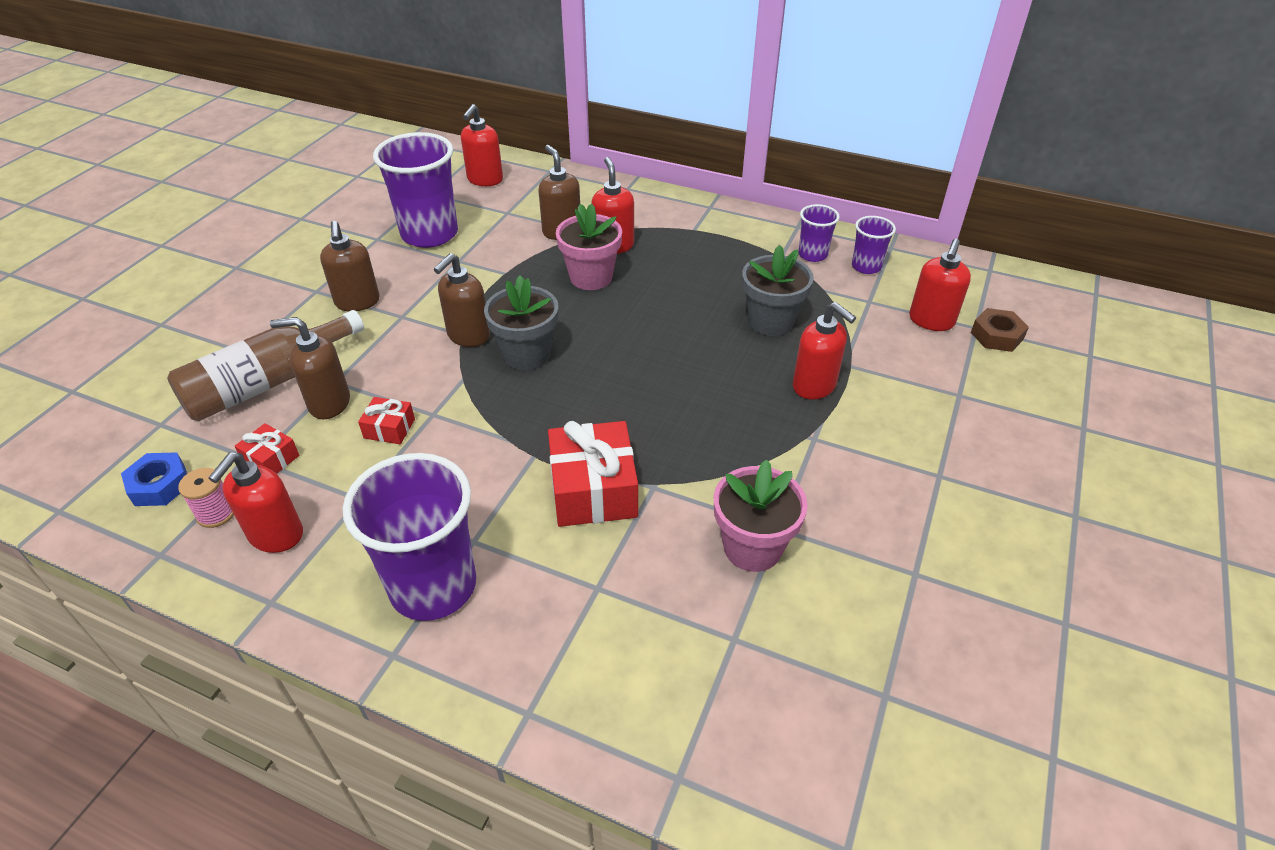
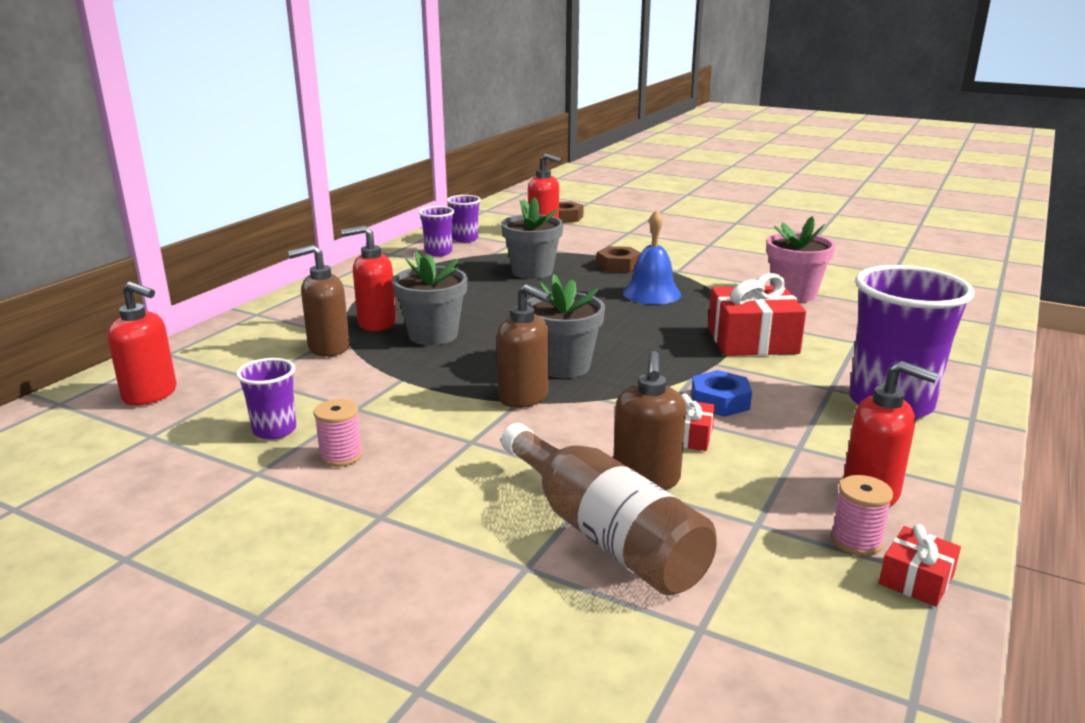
camera: 85 degrees left, 20 degrees down
(160, 485) = (826, 600): blue nut -> blue nut (720, 401)
(271, 459) = (753, 511): red gift -> red gift (916, 579)
(357, 302) = (426, 476): brown soap dispenser -> none
(391, 265) = (341, 456): none -> pink spool
(429, 234) = (274, 430): purple cup -> purple cup, size x0.50
(591, 277) = (433, 335): pink flower pot -> grey flower pot
(724, 413) = (651, 293): none -> blue bell
(814, 386) = (618, 265): red soap dispenser -> brown nut

